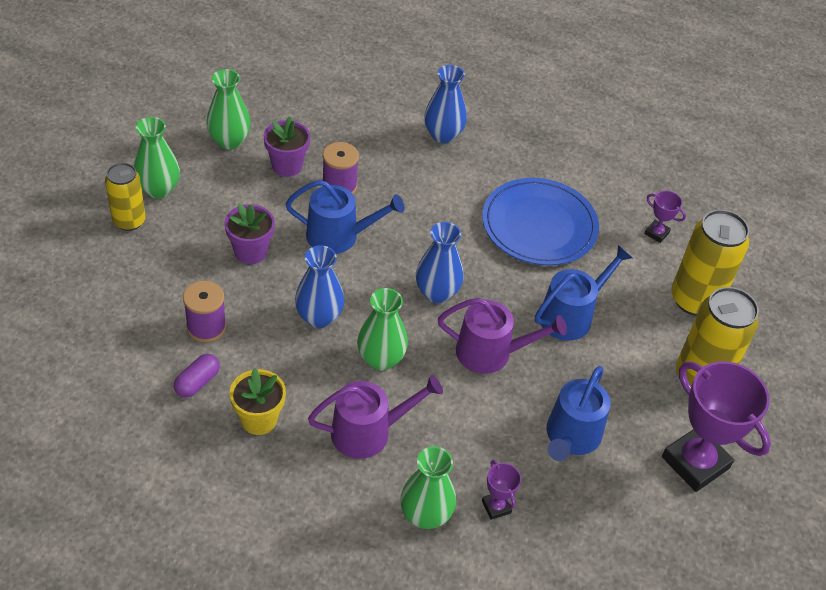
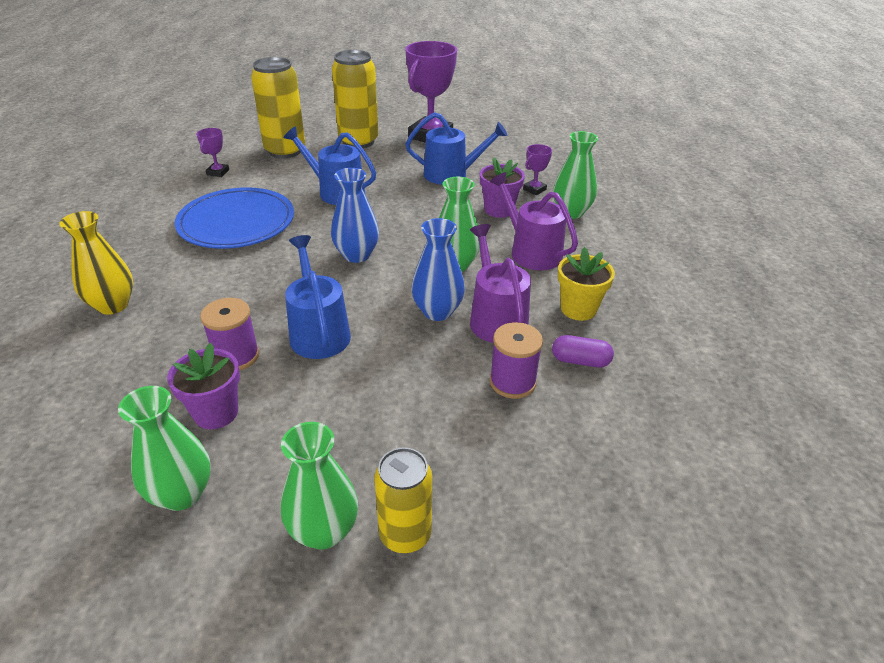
camera: 110 degrees left, 10 degrees down
(250, 252) = (384, 389): purple flower pot -> purple flower pot (499, 210)
(443, 135) = (113, 305): blue vase -> yellow vase
(490, 352) = (403, 217): purple watering can -> purple watering can (496, 318)

